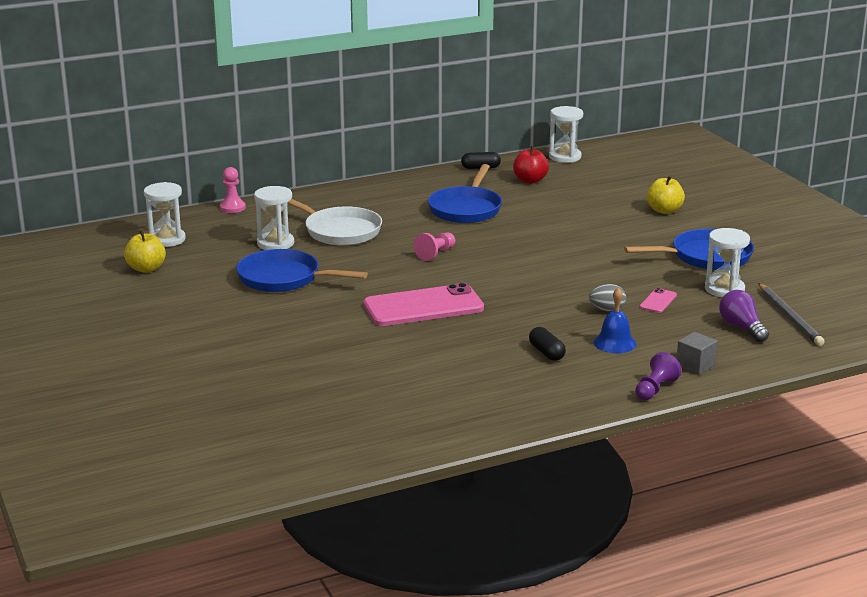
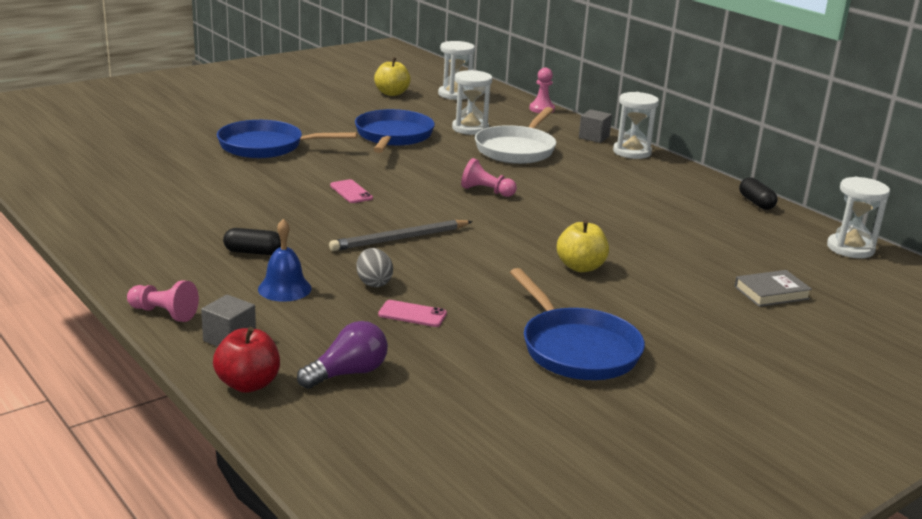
camera: 75 degrees right, 0 degrees up
(319, 198) = (594, 137): none -> grey cube
(423, 307) = (351, 192): pink phone -> pink phone, size x0.42
(466, 209) = (622, 200): blue pan -> blue pan (267, 146)
(530, 180) = (744, 230): red apple -> red apple (248, 384)
(546, 352) = (253, 252): black capsule -> black capsule turned 45 degrees clockwise
(630, 191) = (771, 293): none -> grey book
(655, 389) = (164, 313): purple pawn -> pink pawn
(664, 210) = (723, 318): yellow apple -> yellow apple (580, 267)
(724, 289) = (470, 362): white hourglass -> white hourglass (632, 152)
(789, 317) = (394, 414): grey pencil -> grey pencil (400, 239)

